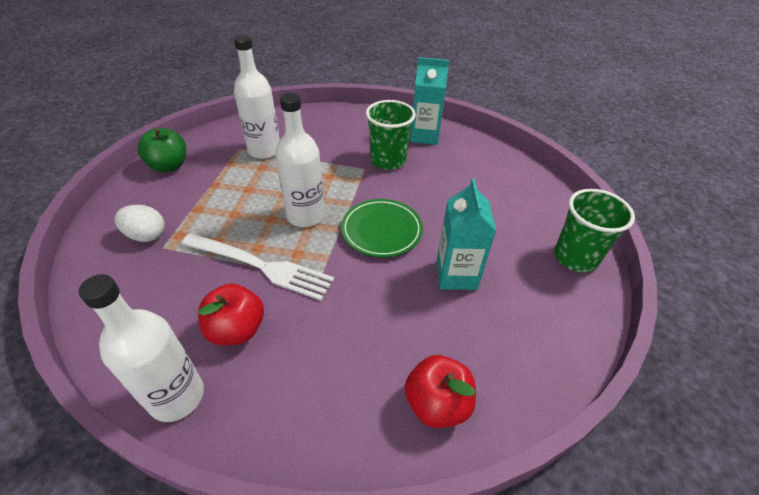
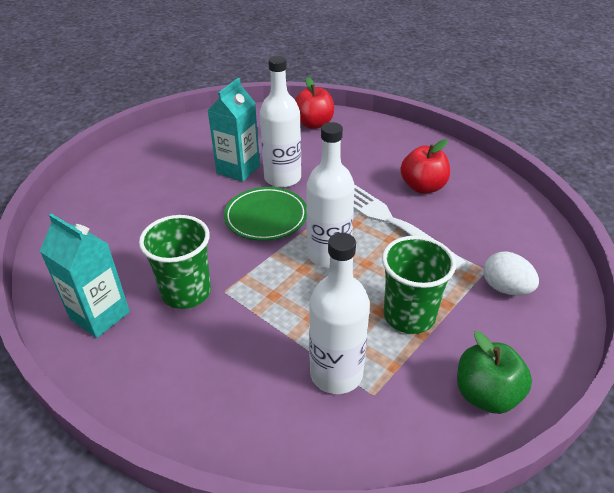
camera: 150 degrees left, 5 degrees down
(177, 396) = (468, 167): white bottle -> white bottle (282, 178)
(575, 257) = (138, 153): green cup -> green cup (409, 316)

